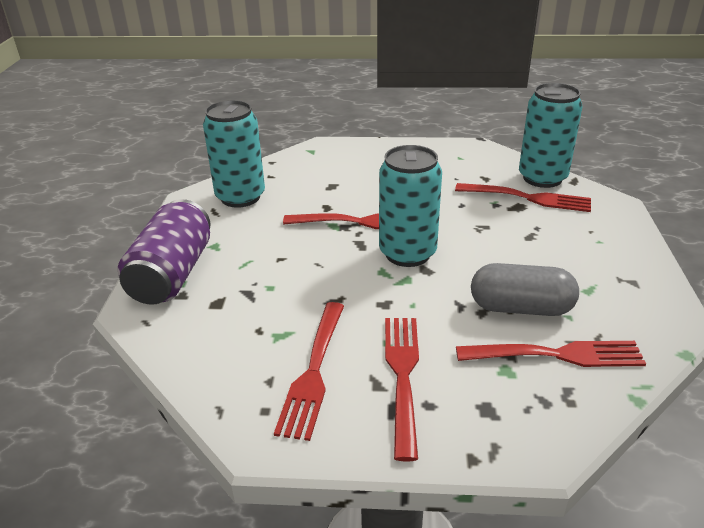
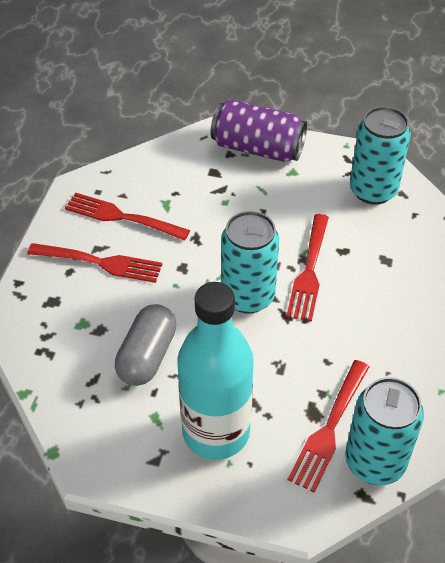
camera: 100 degrees right, 15 degrees up
(555, 355) = (85, 359): red fork -> none
(575, 251) = (216, 432): none -> turquoise bottle

